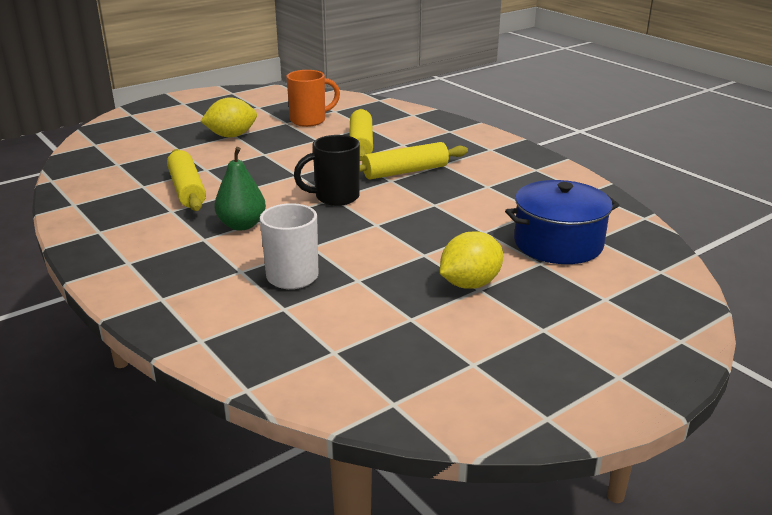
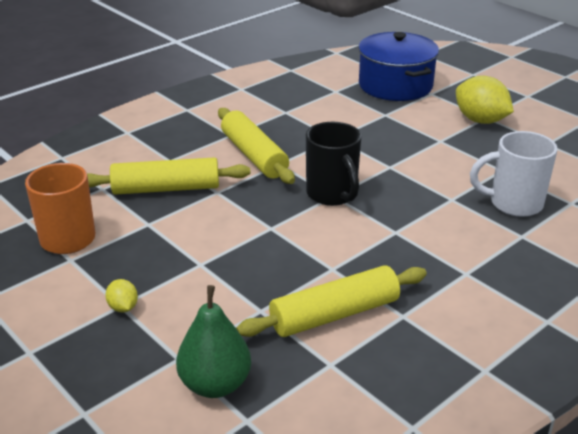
camera: 95 degrees left, 5 degrees up
(231, 136) = (123, 307): yellow lemon -> yellow lemon, size x0.48
(242, 225) = (422, 250): green pear -> green pear (215, 384)

